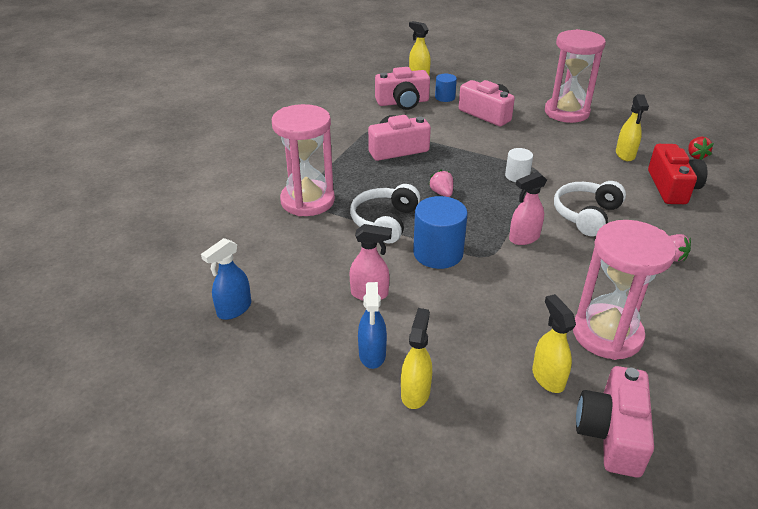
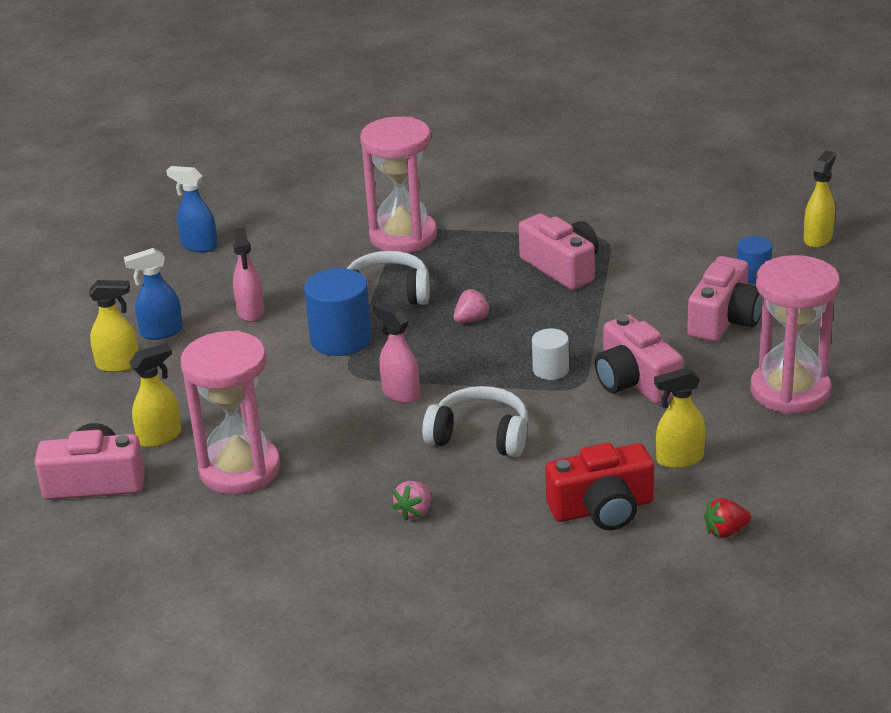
camera: 75 degrees right, 5 degrees down
(403, 102) = (707, 244): pink camera -> pink camera (635, 381)

